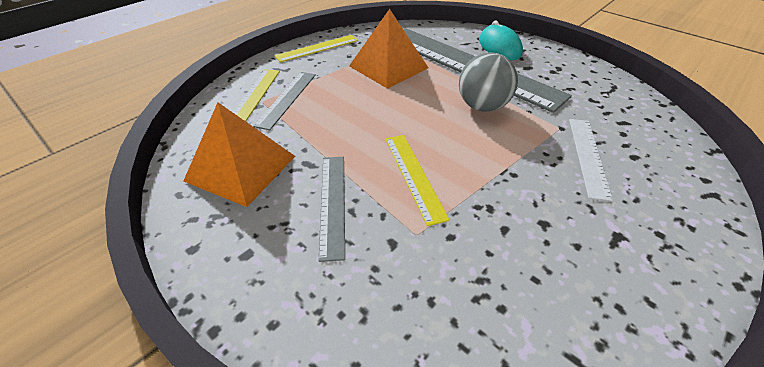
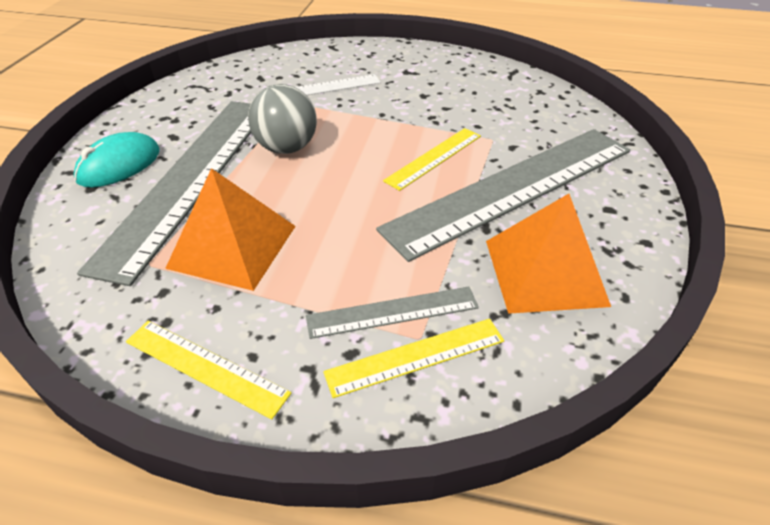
camera: 120 degrees left, 0 degrees up
(333, 203) = (512, 188): grey ruler -> grey ruler, size x2.19

